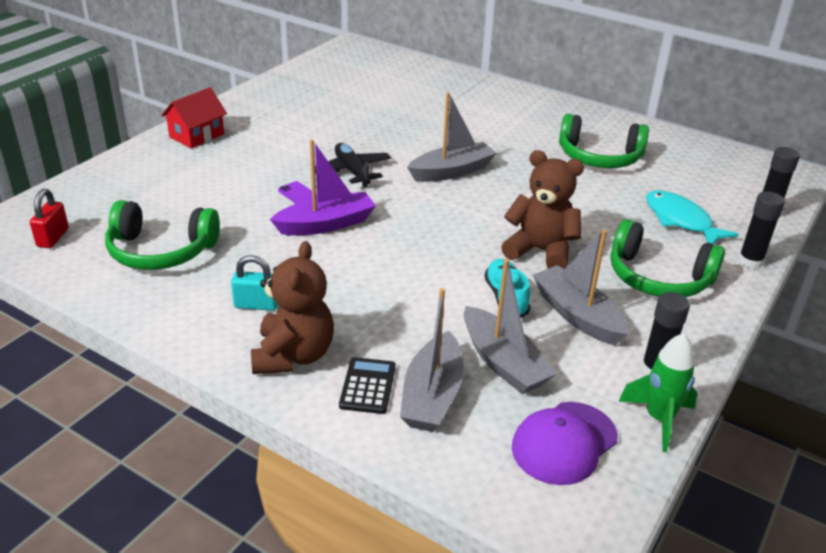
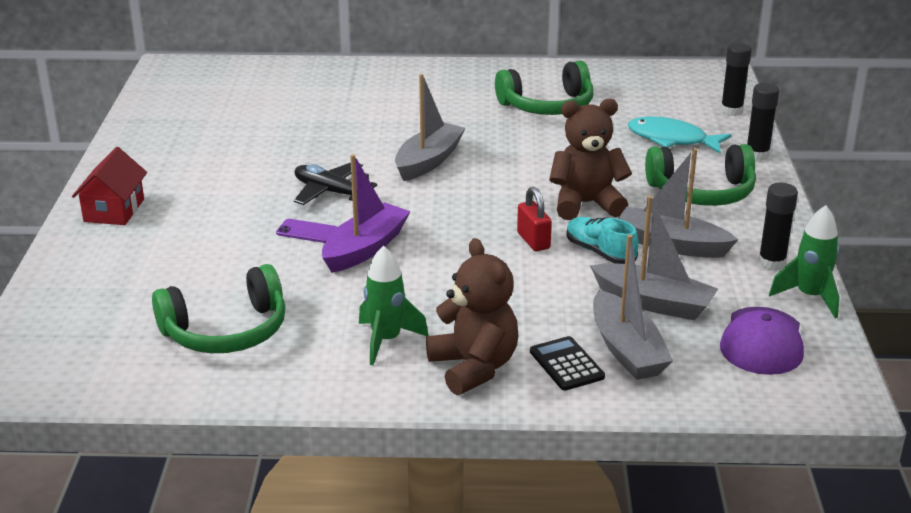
camera: 30 degrees left, 5 degrees down
(53, 238) = (86, 362): red padlock -> red padlock (533, 241)
(256, 304) = (386, 341): turquoise padlock -> green rocket

